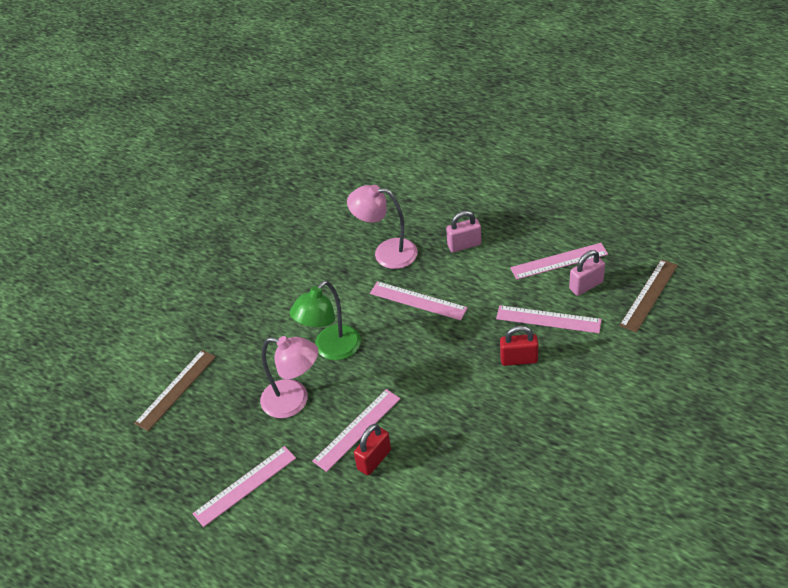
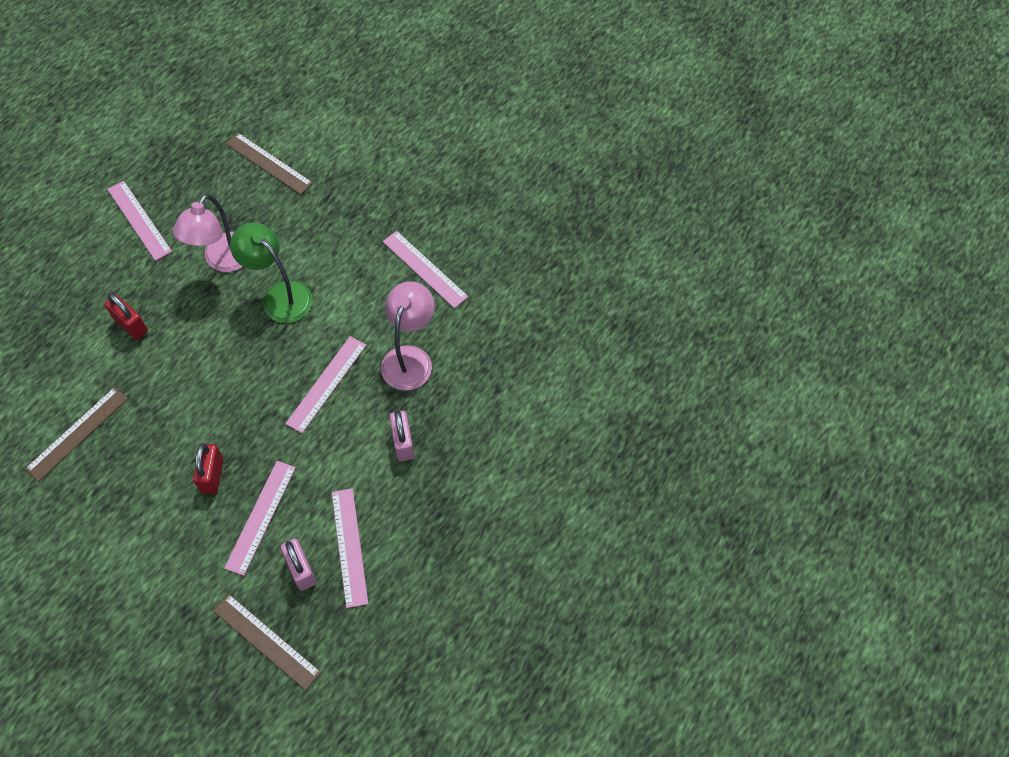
camera: 90 degrees right, 15 degrees up
(357, 429) = (171, 313): pink ruler -> pink ruler (425, 269)
(498, 473) = (77, 433): none -> brown ruler

